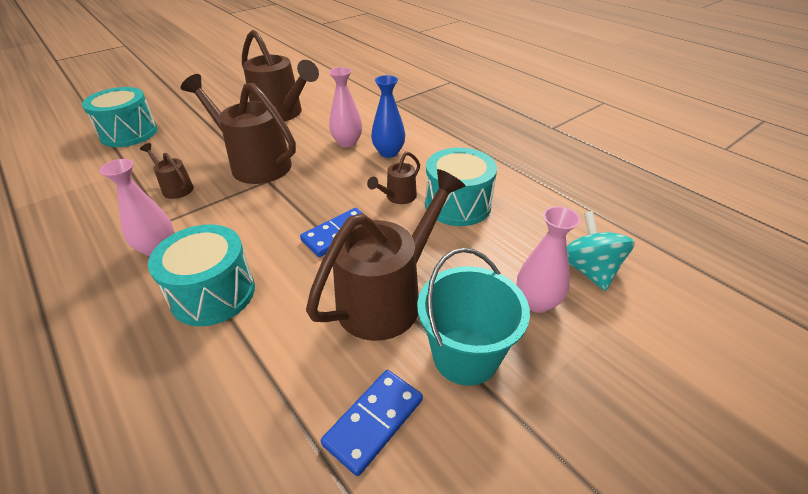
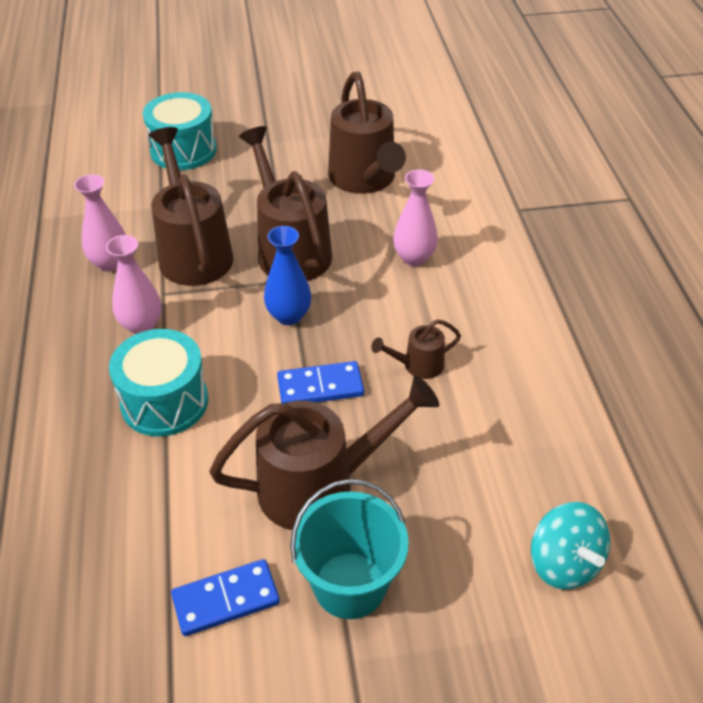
camera: 30 degrees right, 5 degrees up
(175, 188) = (193, 251): brown watering can -> brown watering can, size x2.12
(388, 152) = (453, 294): blue vase -> blue vase (289, 316)
(457, 205) = (480, 407): turquoise drum -> none
(537, 302) = (469, 568): pink vase -> pink vase (110, 263)
(589, 270) = (564, 563): turquoise spinning top -> turquoise spinning top turned 135 degrees clockwise

